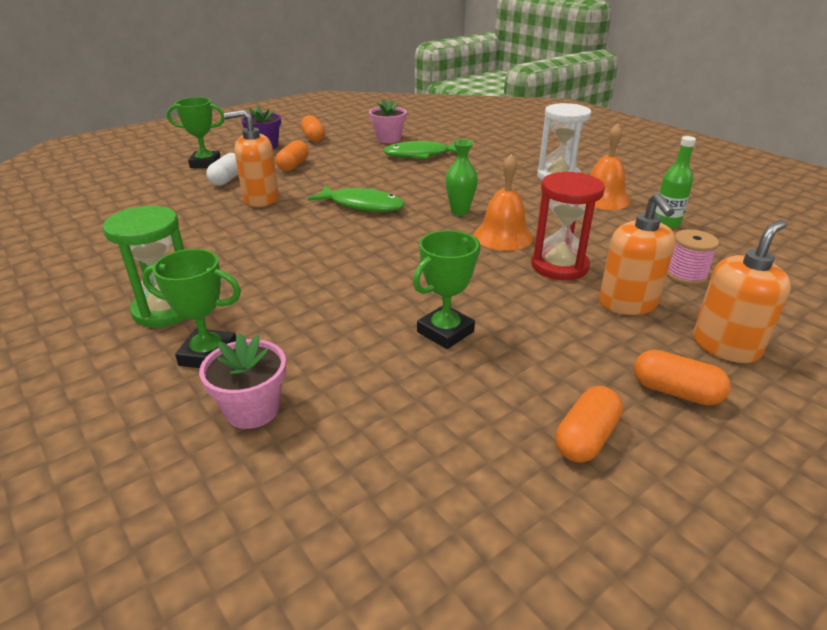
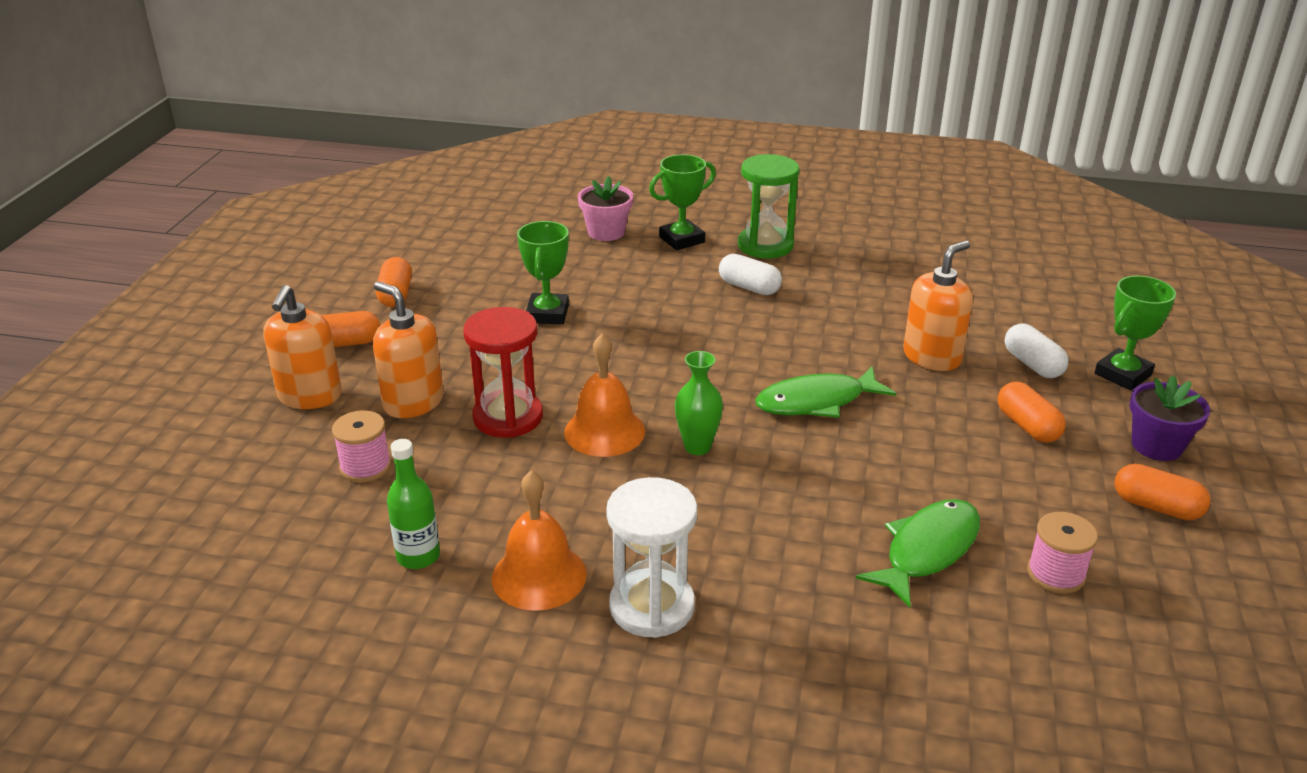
camera: 140 degrees right, 0 degrees up
(258, 280) = (749, 287): none -> white capsule
(388, 139) = (1056, 574): pink flower pot -> pink spool

